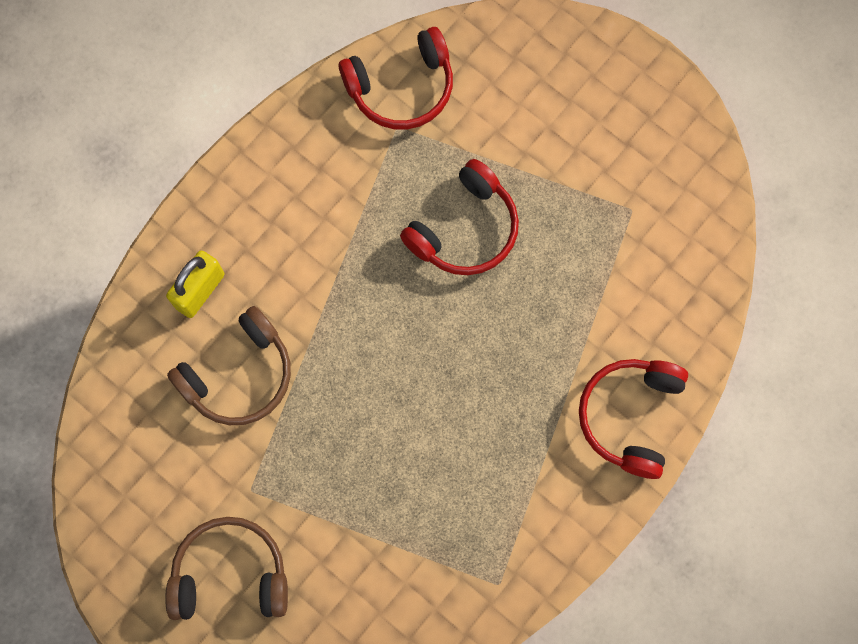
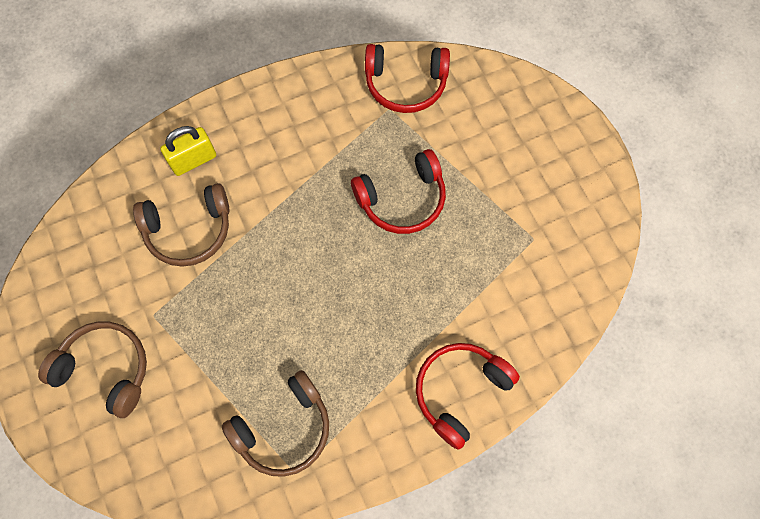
camera: 25 degrees right, 5 degrees down
(462, 544) = (284, 429): none -> brown headphones

